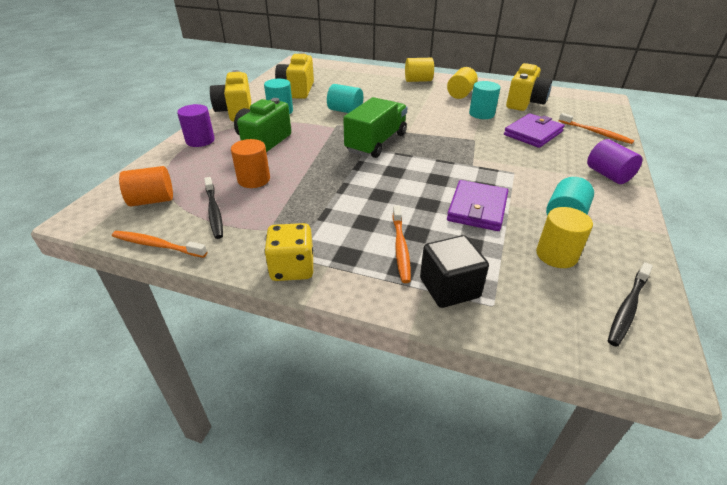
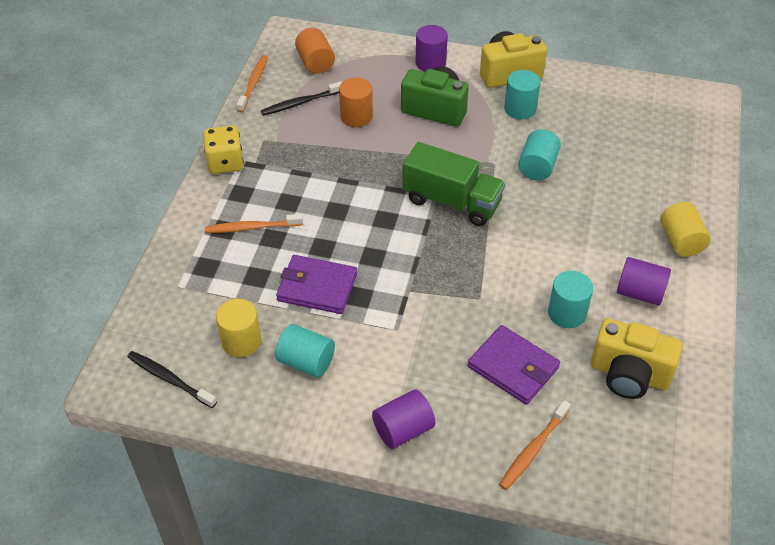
camera: 85 degrees right, 10 degrees up
(297, 90) = (593, 113): yellow camera -> none
(449, 288) = (199, 259): black cube -> none
(460, 94) = (639, 293): yellow cylinder -> purple cylinder

